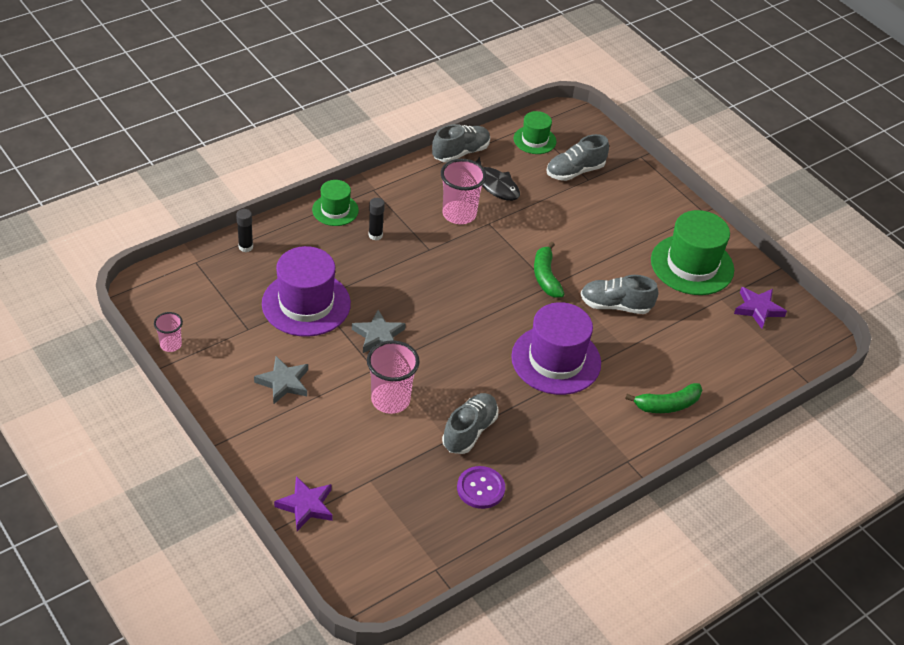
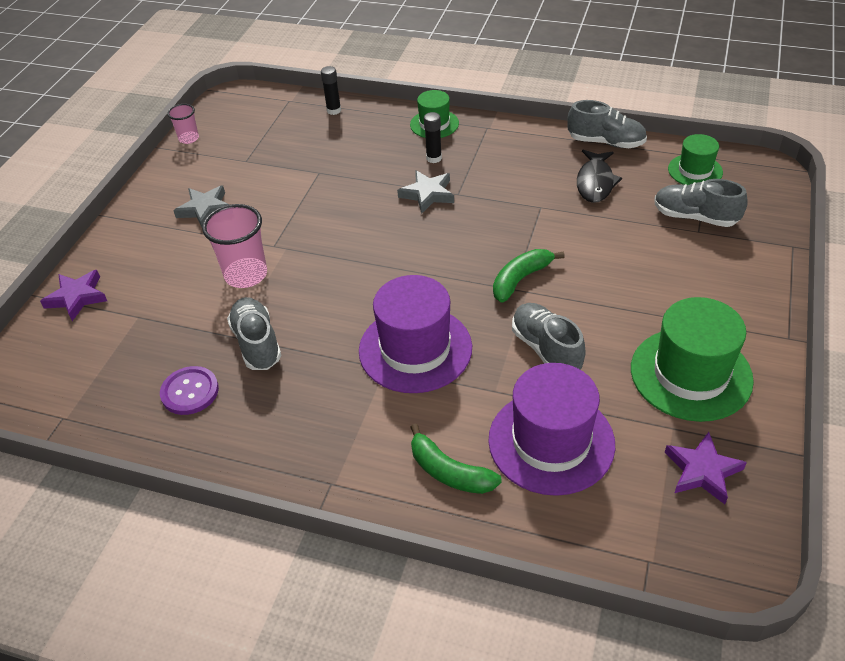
camera: 60 degrees right, 0 degrees up
(306, 304) = (307, 170): purple hat -> purple hat (551, 442)
(378, 336) = (316, 226): grey star -> grey star (427, 194)
(459, 214) = (526, 185): pink cup -> none
(469, 431) = (257, 343): grey shoe -> grey shoe turned 105 degrees counterclockwise

